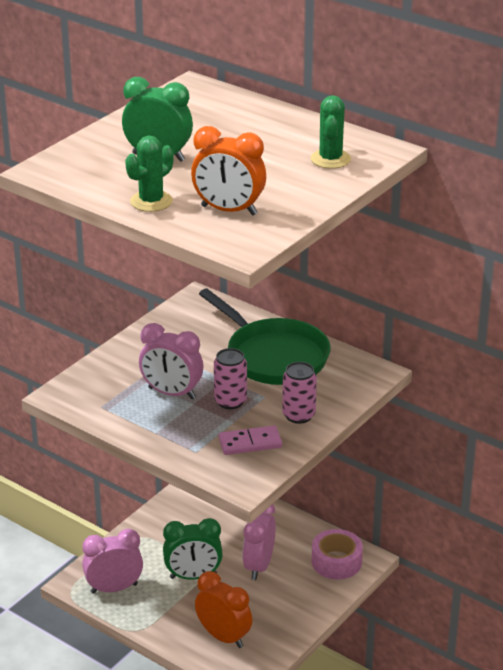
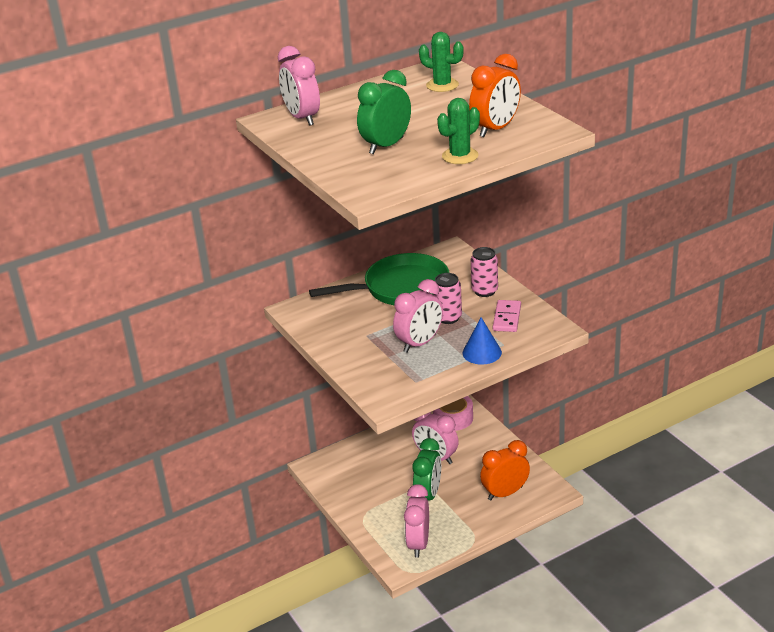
camera: 65 degrees left, 0 degrees up
(151, 201) = (460, 156): green cactus -> green cactus turned 75 degrees clockwise
(173, 439) = (482, 352): none -> blue cone
(204, 101) = (302, 118): none -> pink clock

